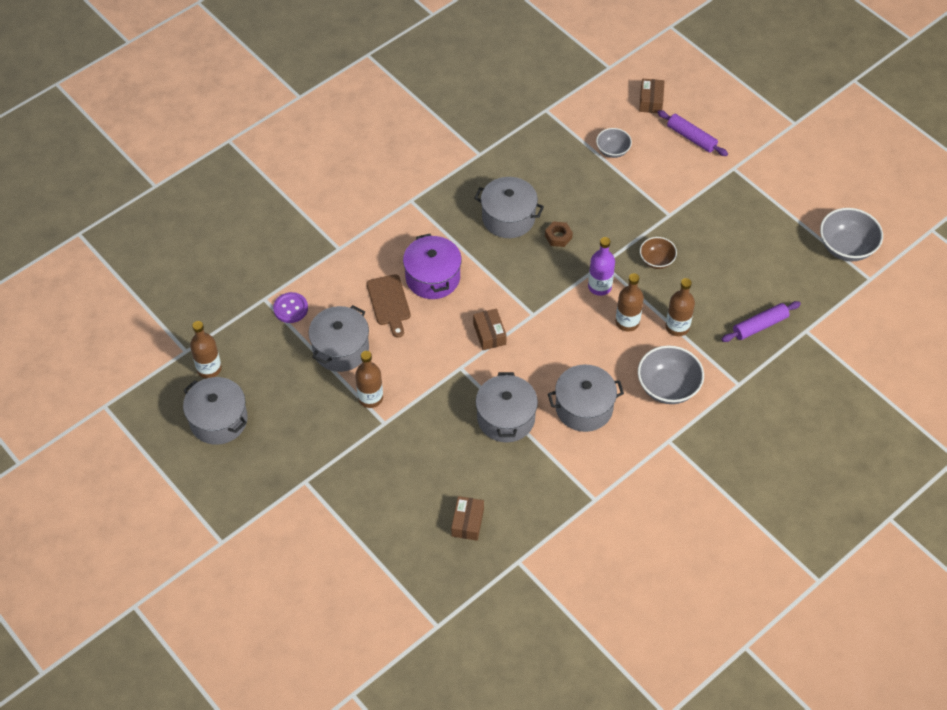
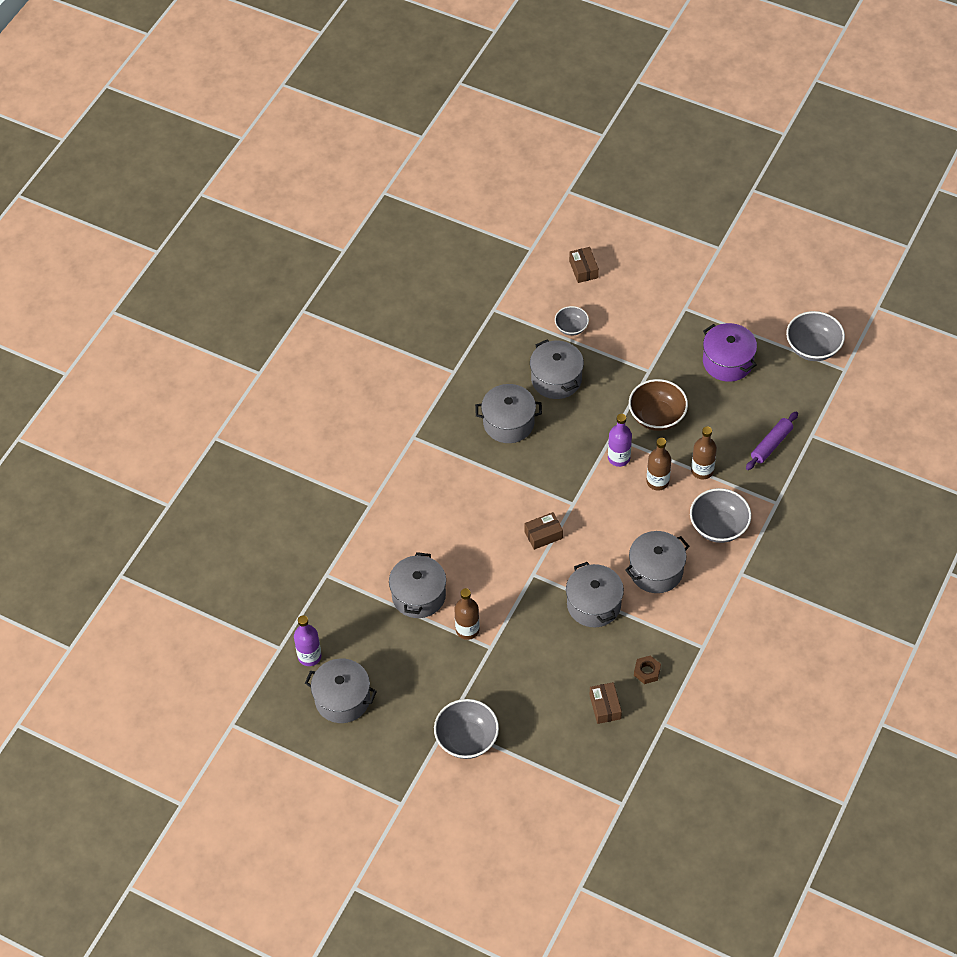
camera: 20 degrees left, 0 degrees up
(209, 369) = (309, 656): brown bottle -> purple bottle
(290, 308) = (355, 575): purple button -> none
(316, 503) = (467, 739): none -> grey bowl
(389, 303) = (441, 538): brown cutting board -> none
(432, 277) = (468, 501): purple pot -> purple pot (727, 362)
(489, 334) = (543, 535): brown box -> brown box turned 75 degrees counterclockwise
(558, 236) = (561, 425): brown nut -> brown nut (647, 671)
(574, 193) = (556, 379): none -> grey pot
(656, 260) = (657, 416): brown bowl -> brown bowl, size x1.68
(691, 137) = (635, 292): purple rolling pin -> none

